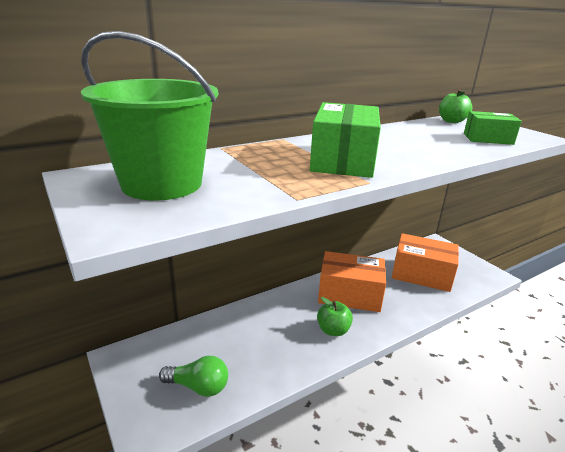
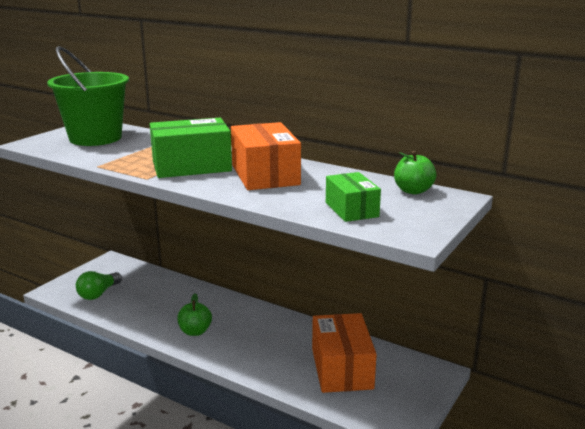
camera: 65 degrees right, 5 degrees down
(198, 386) = (98, 294): green light bulb -> green light bulb turned 45 degrees clockwise
(349, 294) = (258, 329): orange box -> orange box (265, 175)

